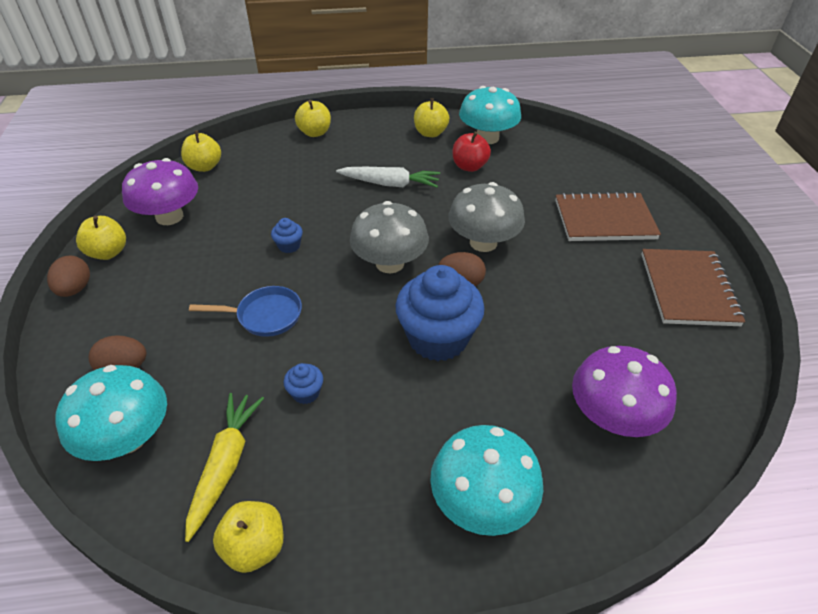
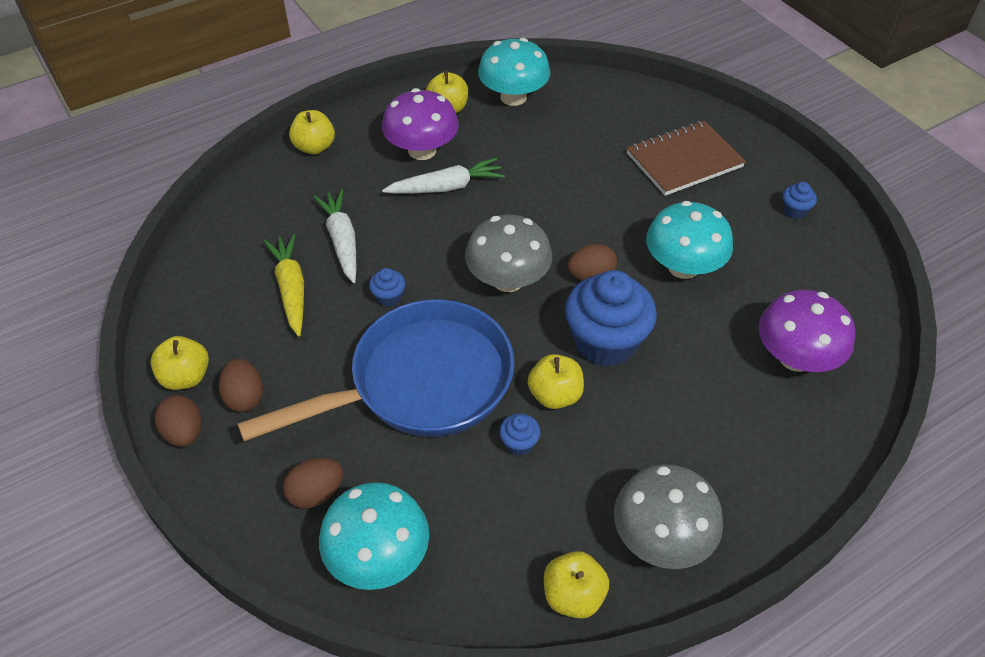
camera: 25 degrees left, 5 degrees up
(134, 280) = (245, 397): none -> brown egg
(169, 216) = (223, 309): purple mushroom -> purple mushroom (422, 150)
(205, 167) = (214, 233): yellow apple -> yellow apple (555, 395)
(226, 464) = (493, 540): yellow carrot -> yellow carrot (291, 289)
(265, 316) = (421, 382): blue pan -> blue pan, size x2.24
(286, 197) = (342, 241): none -> white carrot
(469, 166) = (516, 139): red apple -> none
(482, 501) = (735, 474): turquoise mushroom -> turquoise mushroom (683, 266)
(483, 242) = (585, 224): grey mushroom -> grey mushroom (661, 537)
(688, 289) = (794, 211): brown notebook -> blue cupcake

